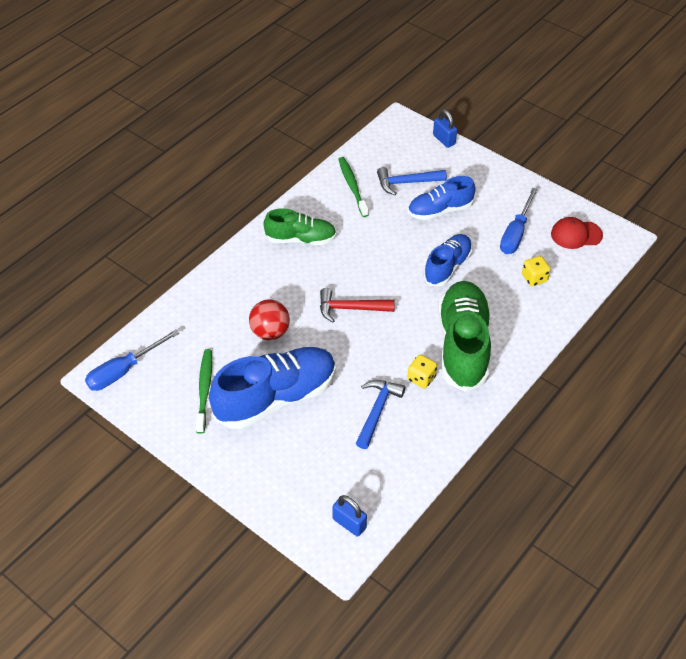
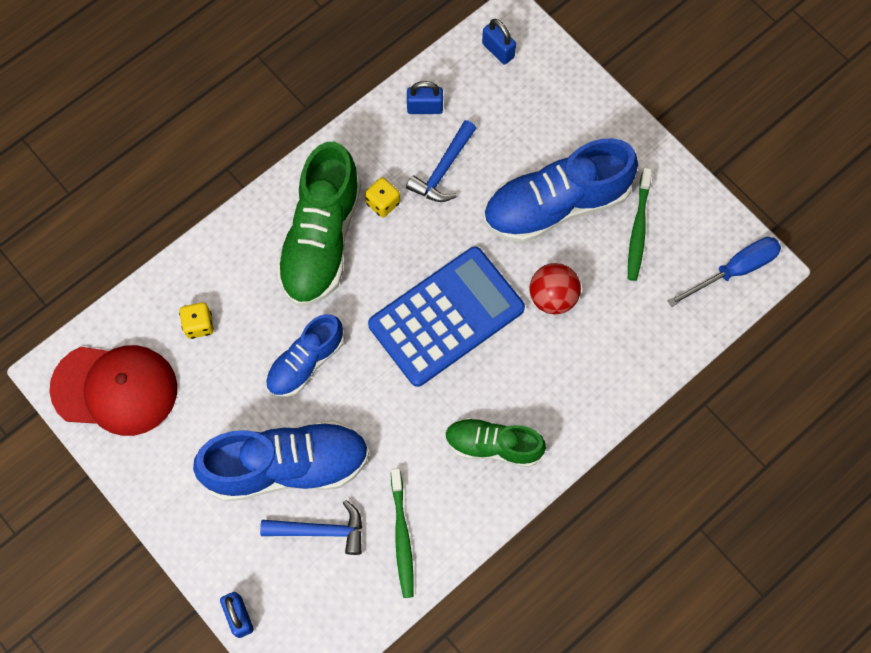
camera: 170 degrees left, 20 degrees up
(351, 308) = (446, 316): red hammer -> blue calculator
(406, 460) = (425, 108): none -> blue padlock
(440, 210) = (287, 466): blue shoe -> blue shoe, size x1.67
(515, 233) = (196, 405): blue screwdriver -> none
(576, 234) = (115, 389): red cap -> red cap, size x1.78

